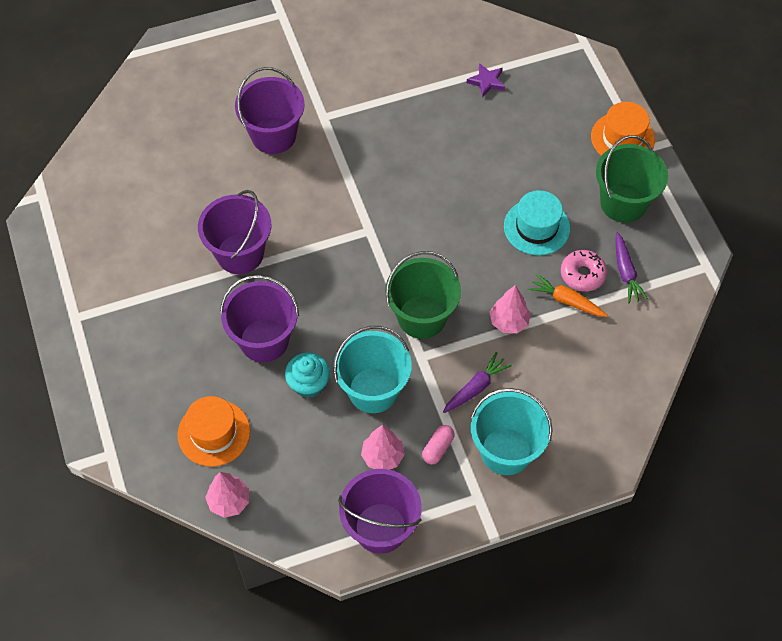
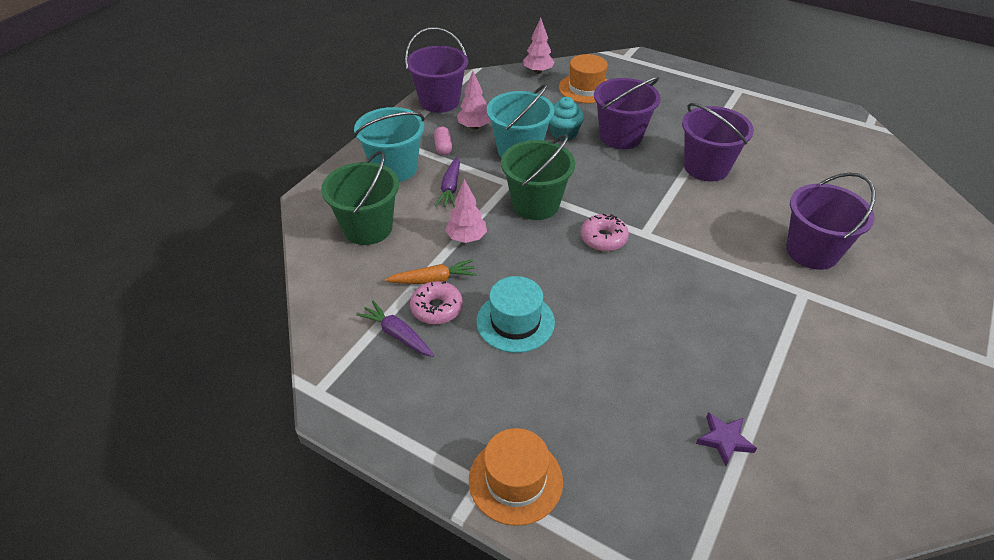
camera: 140 degrees right, 15 degrees down
(405, 247) = (603, 238): none -> pink donut
(623, 203) = (452, 401): green bucket -> green bucket (368, 228)

